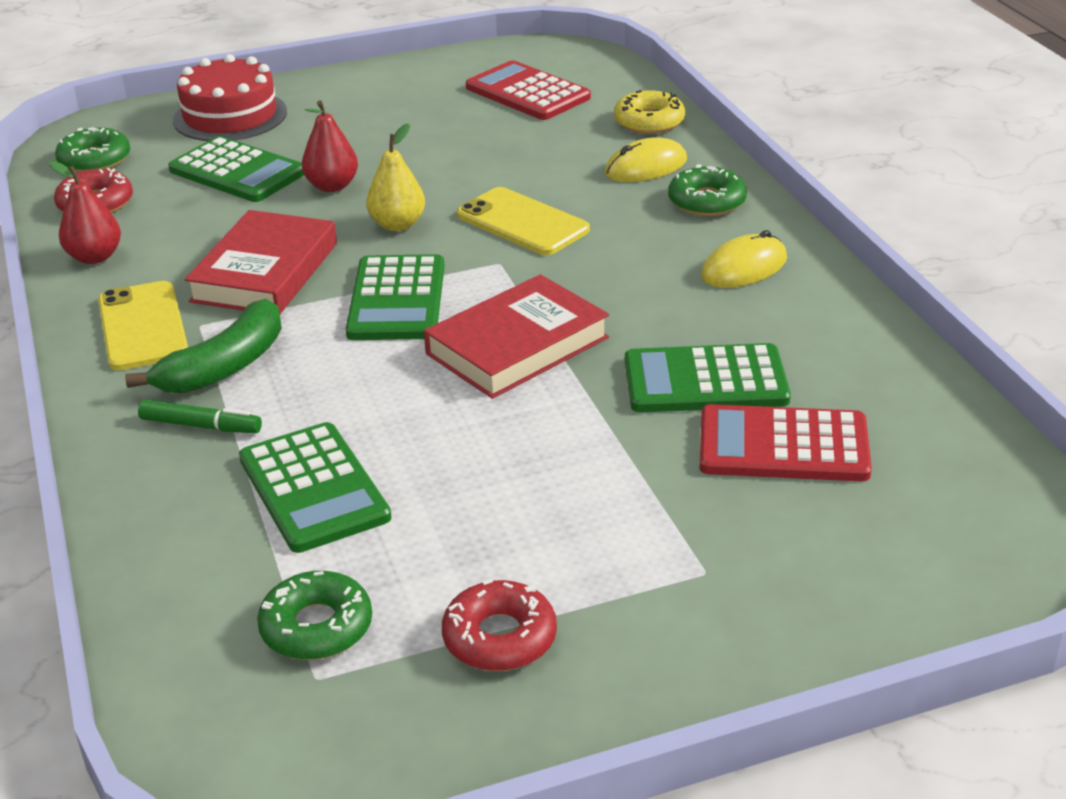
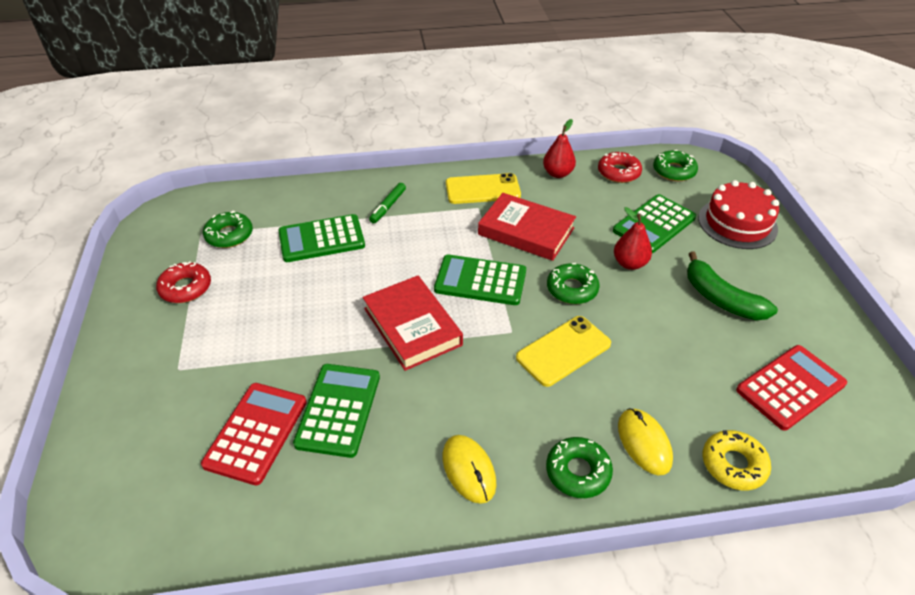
camera: 100 degrees right, 10 degrees up
(225, 366) = (436, 215): green banana -> green banana (721, 299)
(397, 225) = (572, 289): yellow pear -> green donut

